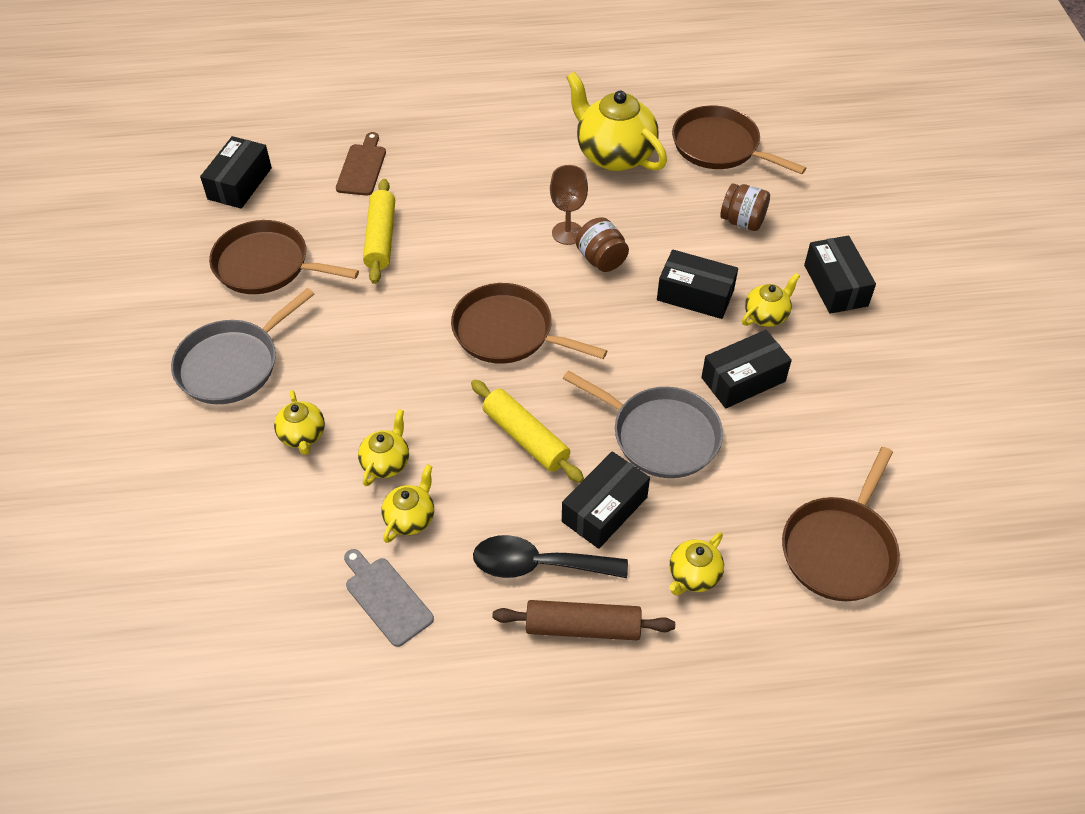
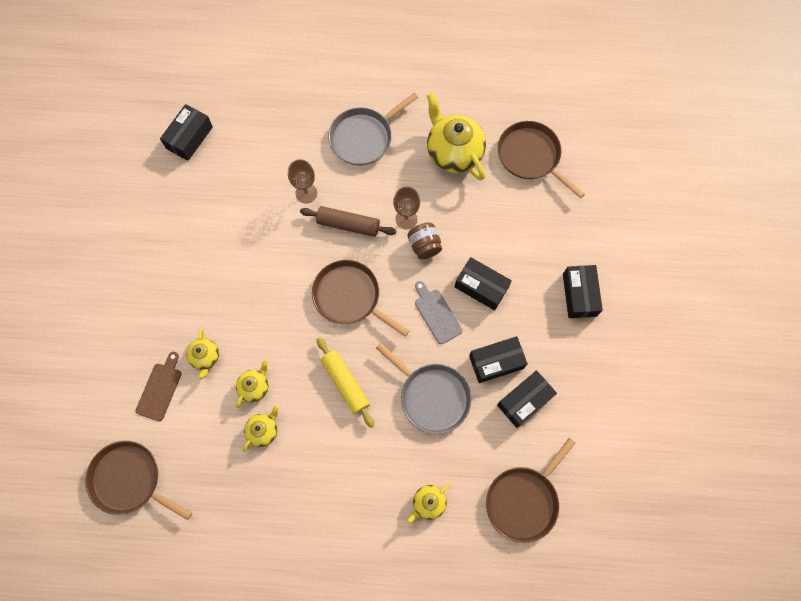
camera: 10 degrees right, 20 degrees up
(232, 364) = (168, 293): grey pan -> grey pan (364, 137)
(267, 265) = (199, 213): brown pan -> brown pan (130, 480)
(362, 167) = (275, 136): brown cutting board -> brown cutting board (160, 389)
(381, 238) = (278, 203): yellow rolling pin -> none
(386, 598) = (240, 485): grey cutting board -> grey cutting board (436, 314)
(418, 223) = (306, 193): none -> brown goblet
(537, 565) = (335, 478): black spoon -> none
(583, 627) = (353, 526): brown rolling pin -> brown rolling pin (348, 224)
(604, 509) = (384, 445): black box -> black box (524, 401)
(742, 221) = (530, 228): brown jar -> none
(766, 315) = (525, 312): yellow teapot -> none

